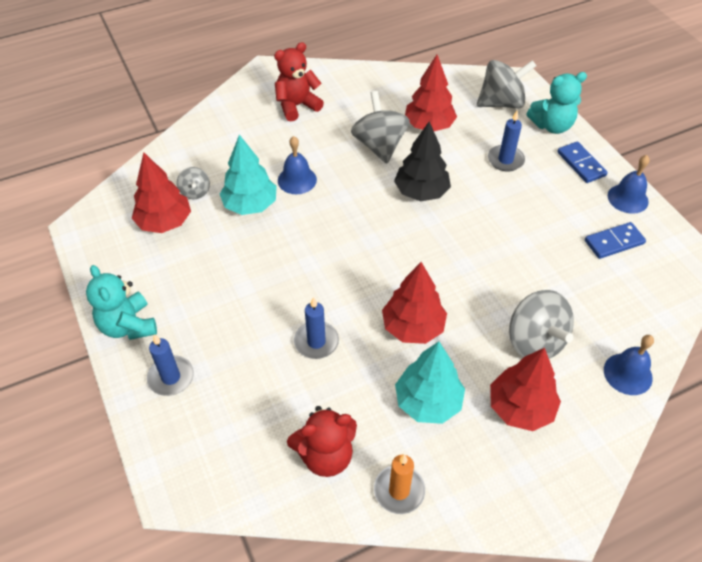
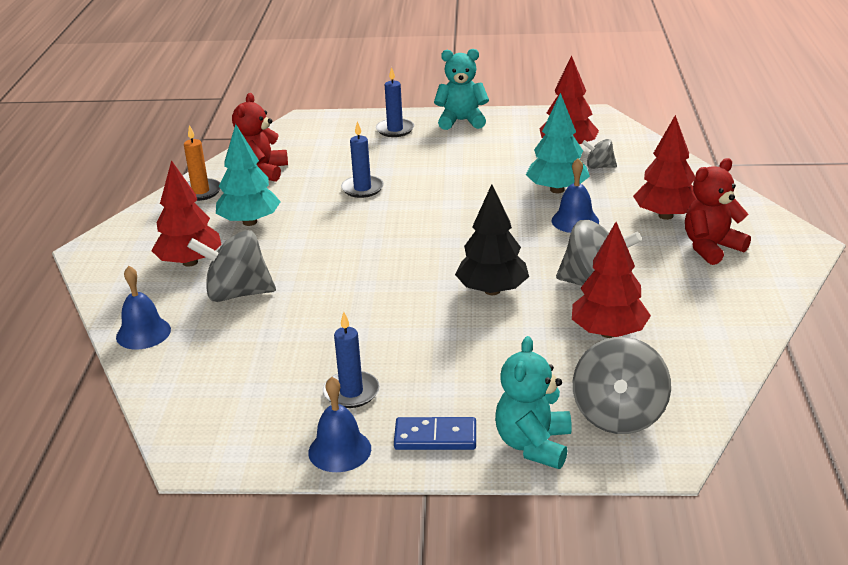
camera: 120 degrees right, 20 degrees down
(297, 106) = (711, 248): red teddy bear -> red teddy bear turned 120 degrees counterclockwise
(412, 327) = (326, 235): red tree -> red tree (665, 215)
(505, 160) = (496, 372): blue candle -> blue candle (351, 392)
(614, 242) = (288, 401): blue domino -> none

